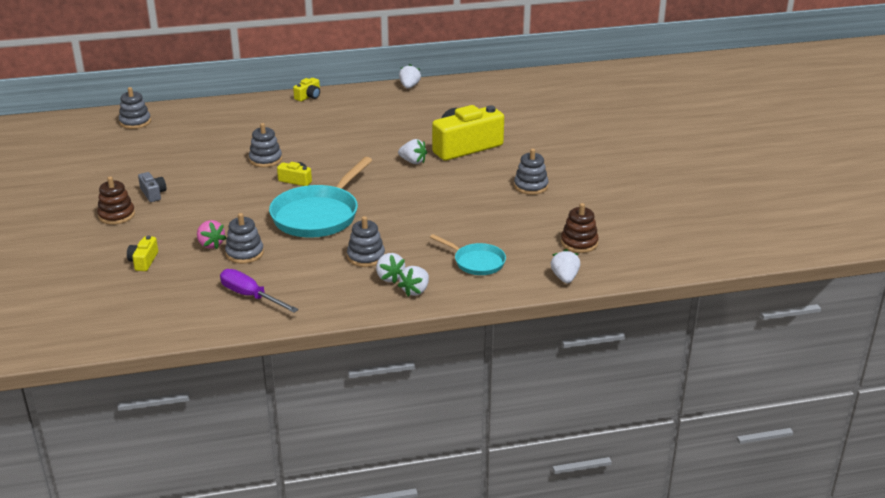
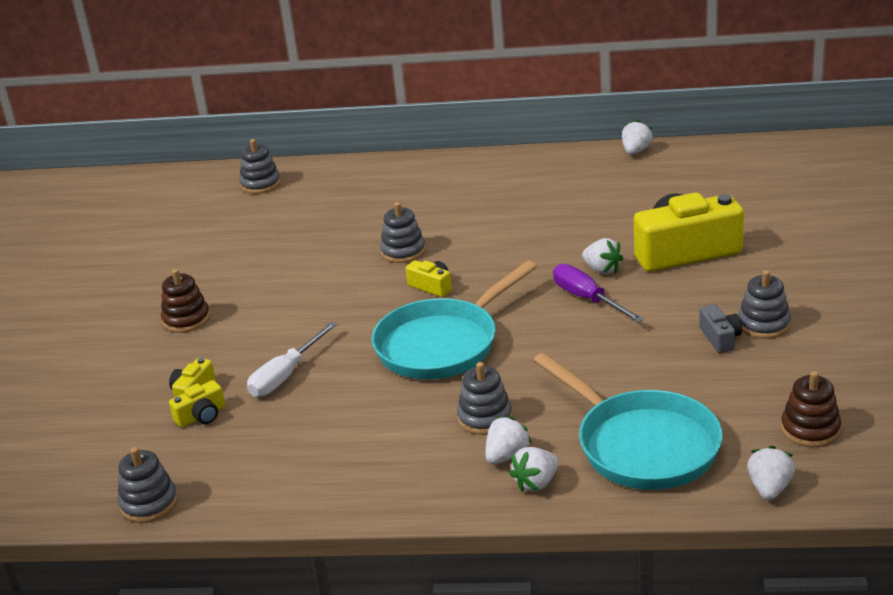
camera: 20 degrees right, 0 degrees up
(153, 193) = (243, 291): grey camera -> grey camera (720, 338)
(210, 244) = (285, 375): pink strawberry -> white screwdriver
(244, 253) = (324, 394): grey stacking toy -> grey stacking toy (149, 504)
(250, 296) = (307, 463): purple screwdriver -> purple screwdriver (587, 299)
(308, 96) = (493, 159): yellow camera -> yellow camera (201, 416)
(389, 277) = (507, 456): white strawberry -> white strawberry turned 135 degrees counterclockwise
(476, 262) = (641, 445): turquoise pan -> turquoise pan, size x1.83

